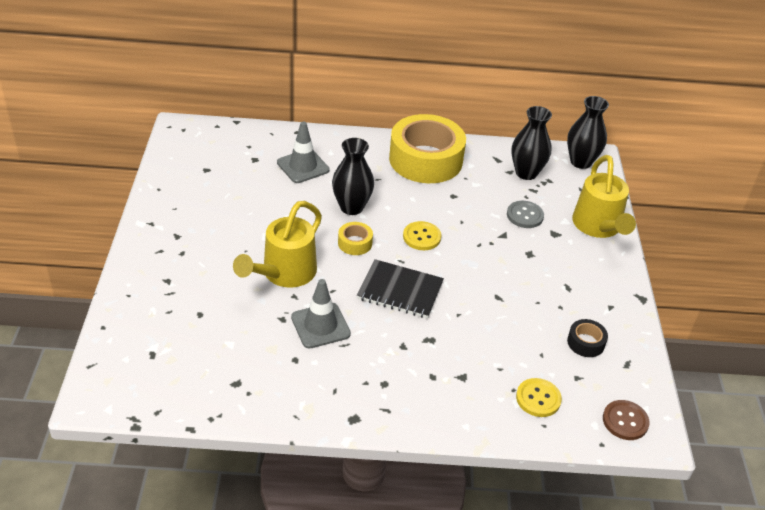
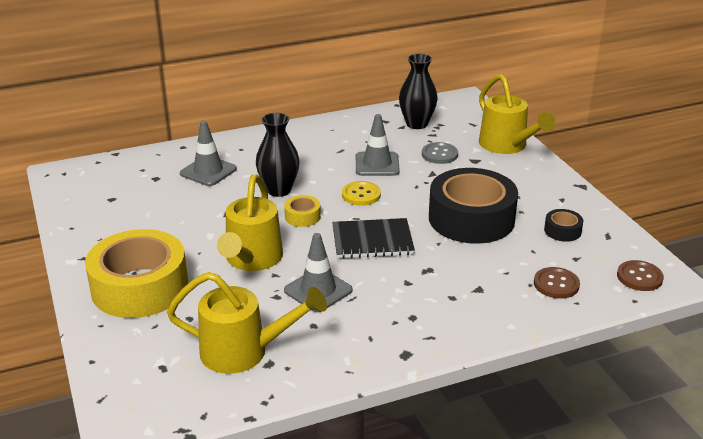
camera: 20 degrees left, 10 degrees down
(223, 364) = (244, 352): none -> yellow watering can
(425, 160) = (321, 137): yellow tape -> yellow tape (140, 287)
(458, 208) = (377, 164): none -> grey traffic cone
(506, 298) = (471, 219): none -> black tape
(538, 398) = (556, 284): yellow button -> brown button
(580, 162) = (456, 105): black vase -> none

